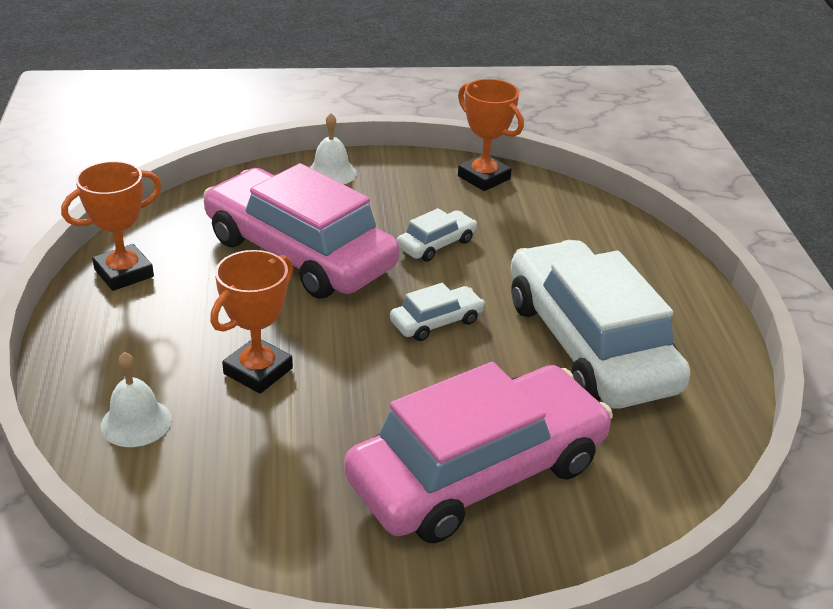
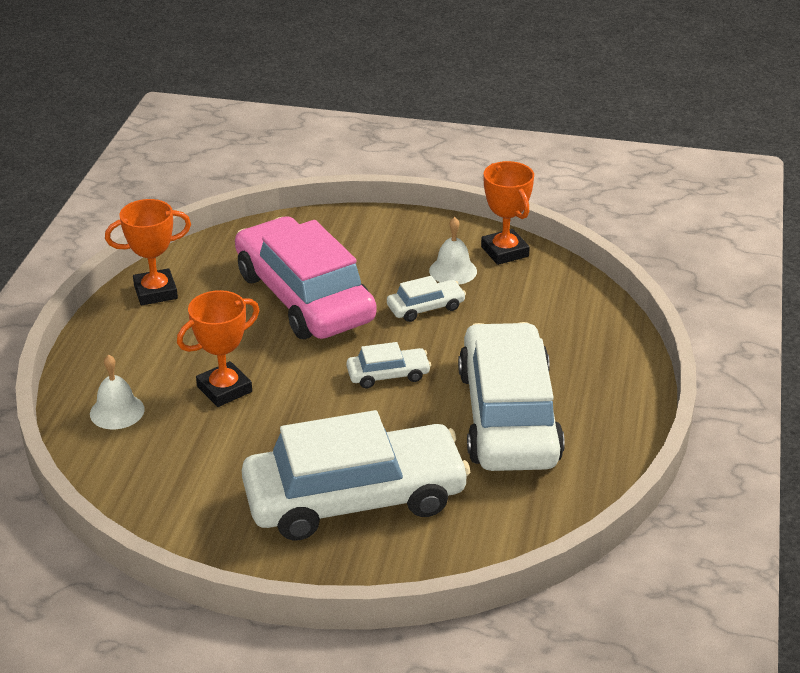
camera: 20 degrees right, 0 degrees up
(331, 173) = (368, 227): white bell -> white bell (453, 271)
(478, 472) = (355, 498): pink car -> white car

